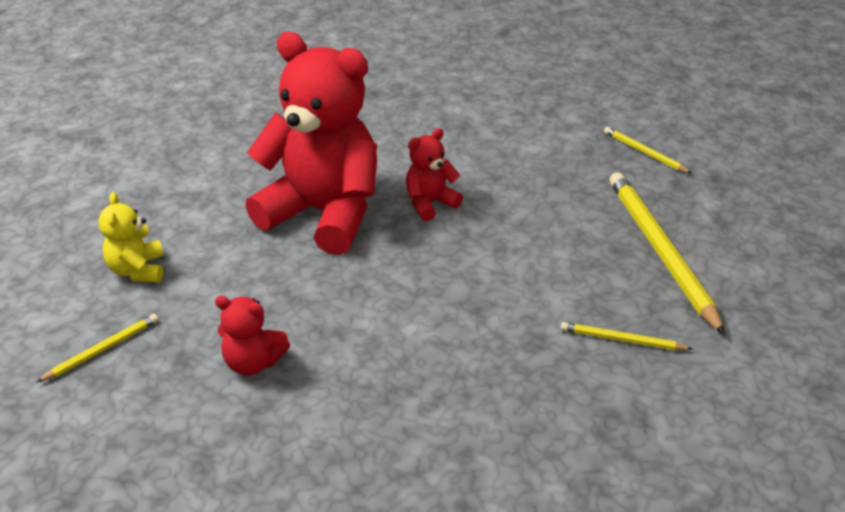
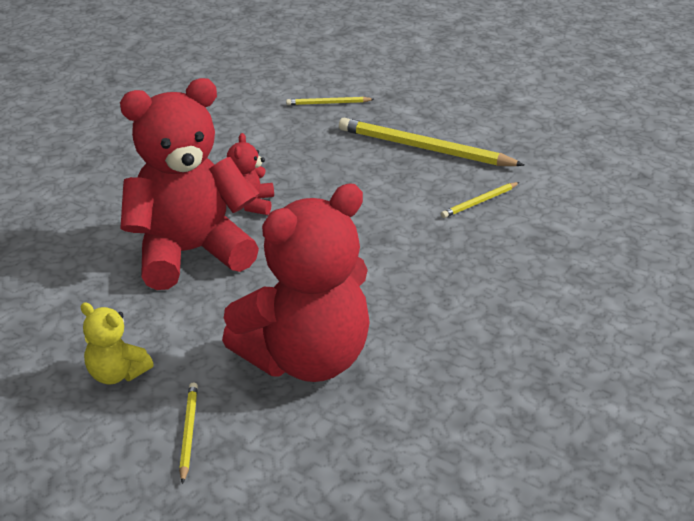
camera: 50 degrees left, 5 degrees down
(253, 362) = (306, 359): red teddy bear -> red teddy bear, size x2.29

